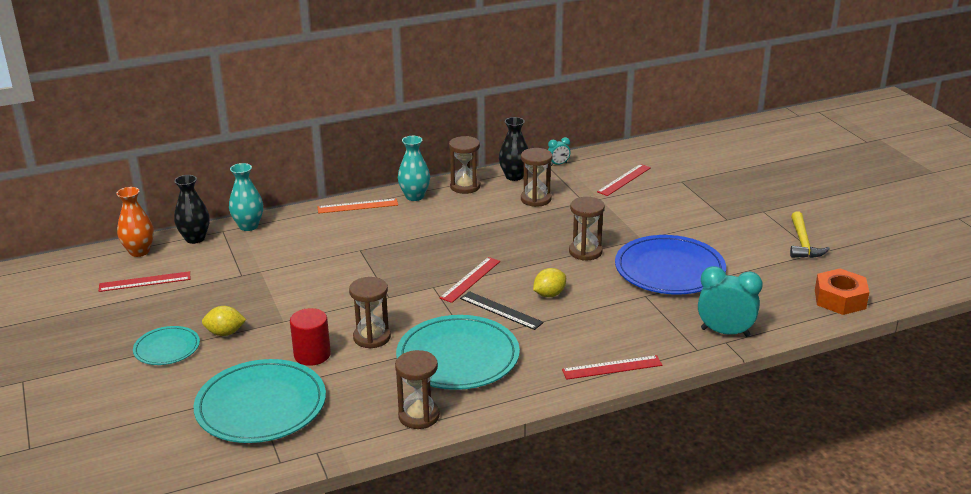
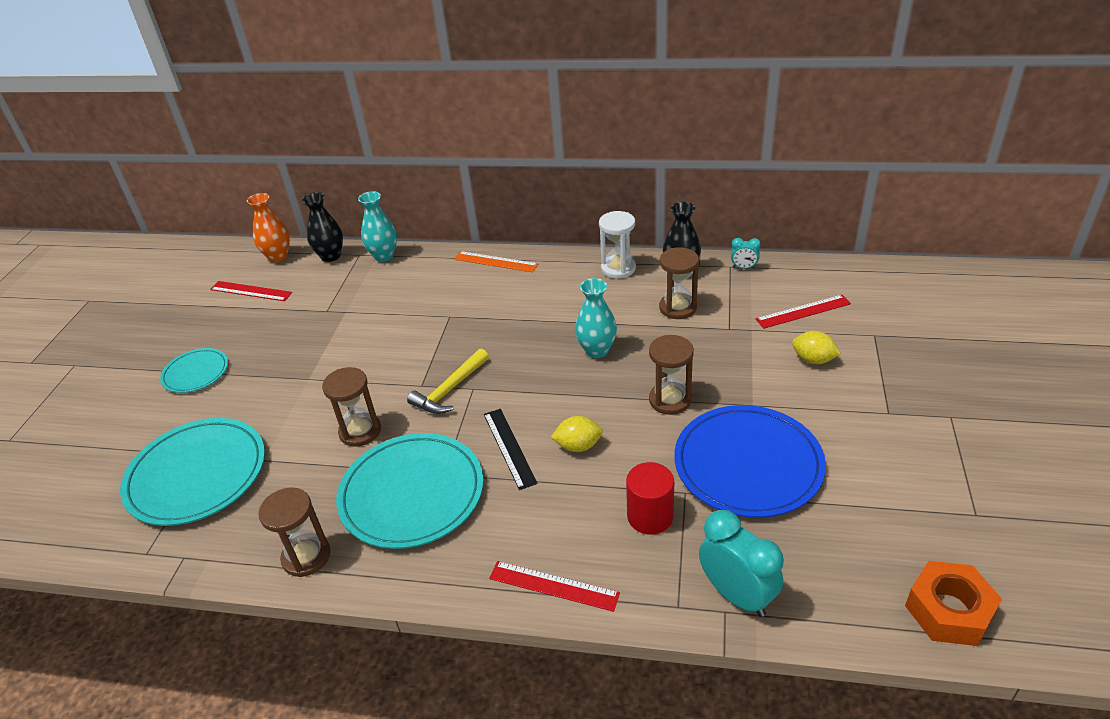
camera: 35 degrees right, 10 degrees up
(225, 333) = (252, 374): yellow lemon -> yellow lemon (813, 360)
(312, 355) = (292, 431): red cylinder -> red cylinder (650, 516)
(414, 196) = (558, 266): turquoise vase -> turquoise vase (597, 350)
(465, 186) = (618, 268): brown hourglass -> white hourglass
(470, 279) = (516, 393): red ruler -> none
(803, 243) = (968, 490): yellow hammer -> yellow hammer (450, 390)

